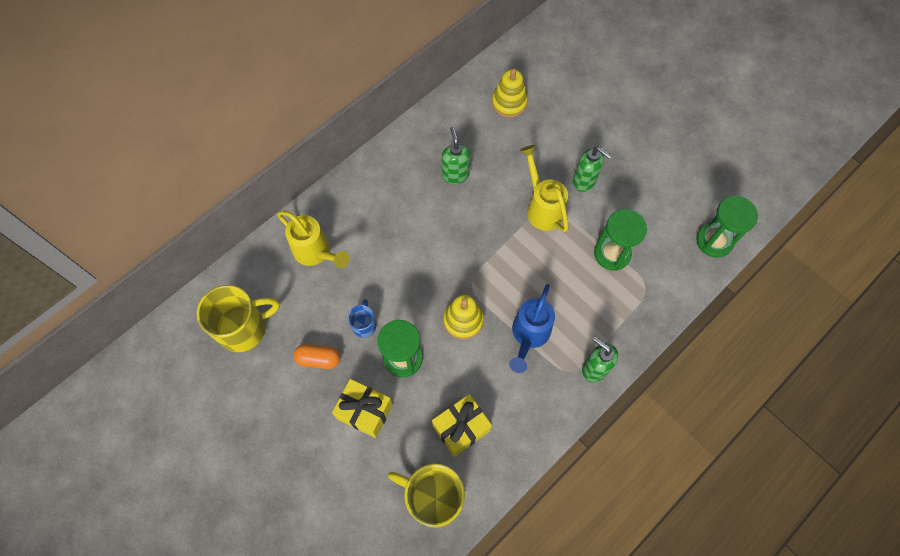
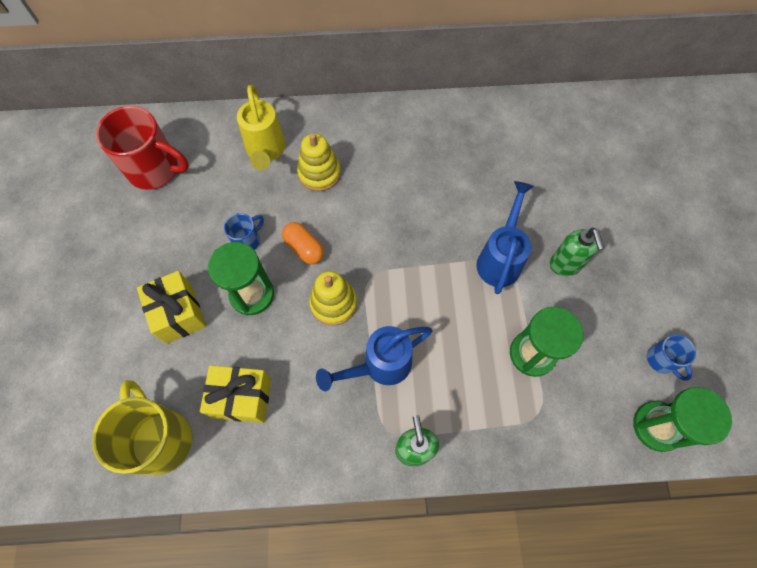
camera: 40 degrees right, 0 degrees up
(244, 328) = (155, 169): yellow mug -> red mug
(318, 359) = (185, 239): orange capsule -> orange capsule (304, 248)
(455, 175) = (444, 171): green soap dispenser -> none
(509, 103) = (554, 143): yellow stacking toy -> yellow stacking toy (319, 173)
(542, 207) = (500, 258): yellow watering can -> blue watering can
(686, 199) = (661, 360): none -> blue mug

